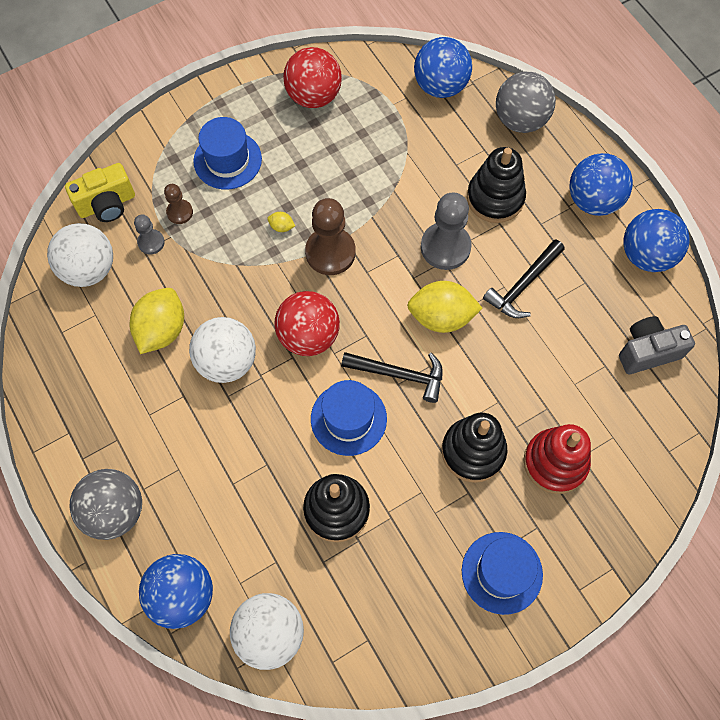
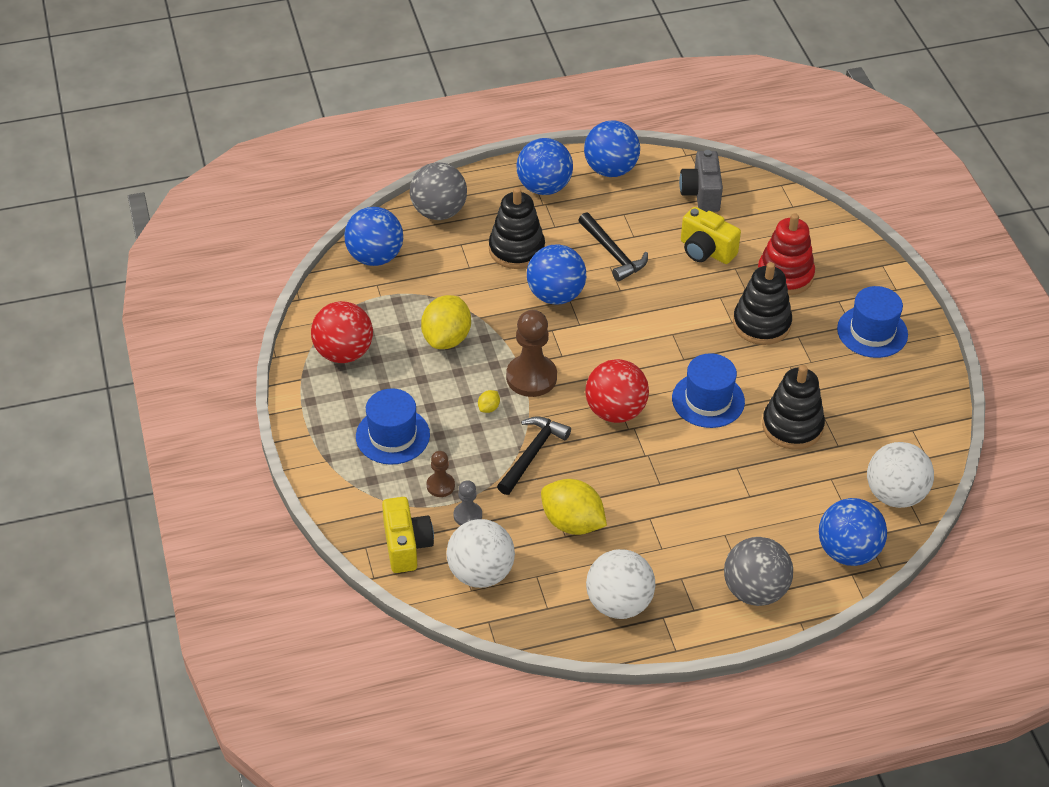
camera: 75 degrees left, 20 degrees down
(227, 361) = (623, 477): white ball -> white ball (619, 603)
(399, 375) = (675, 356): black hammer -> black hammer (532, 454)
(441, 317) = (626, 314): yellow lemon -> yellow lemon (446, 338)
(445, 247) = (555, 295): grey pawn -> blue ball
(561, 374) = (706, 251): none -> yellow camera

